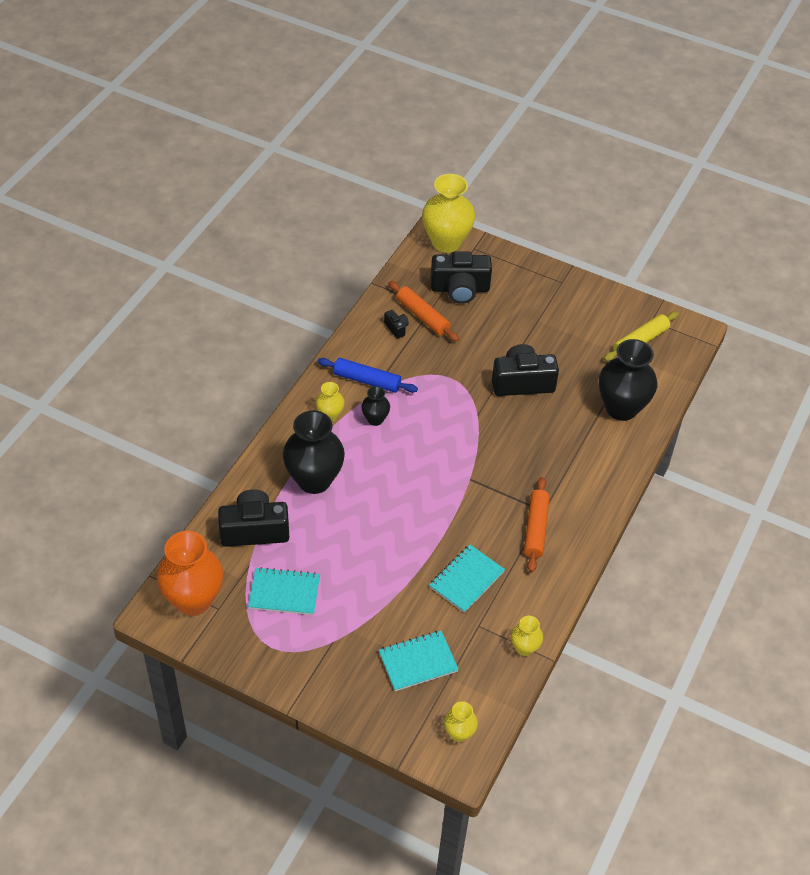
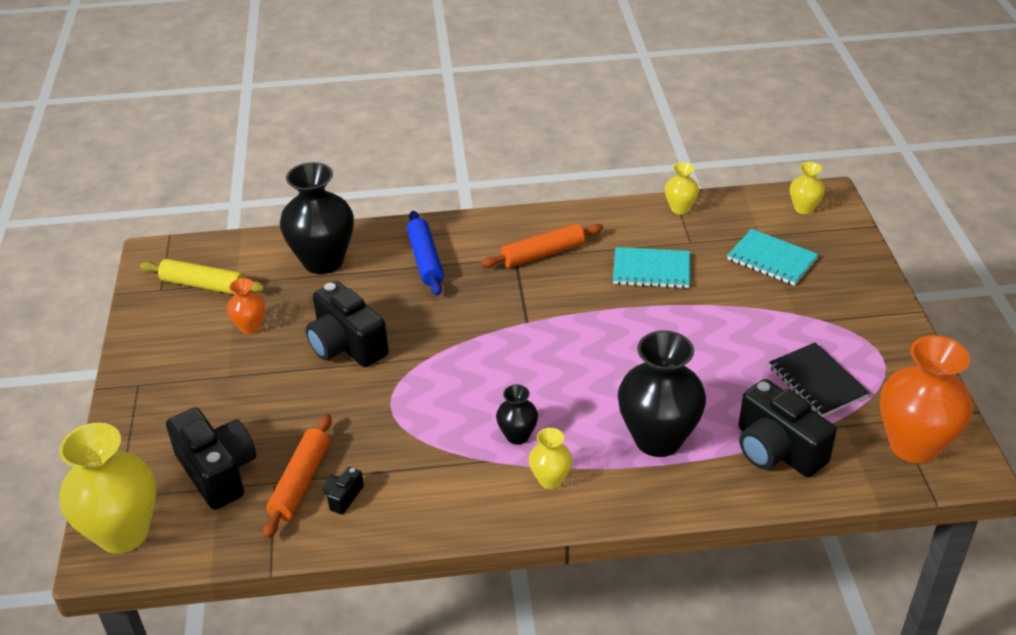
camera: 120 degrees left, 10 degrees down
(284, 592) = (817, 382): turquoise notebook -> black notebook
(367, 380) = (462, 476): blue rolling pin -> blue rolling pin (425, 260)
(577, 346) = (250, 327): none -> orange vase

